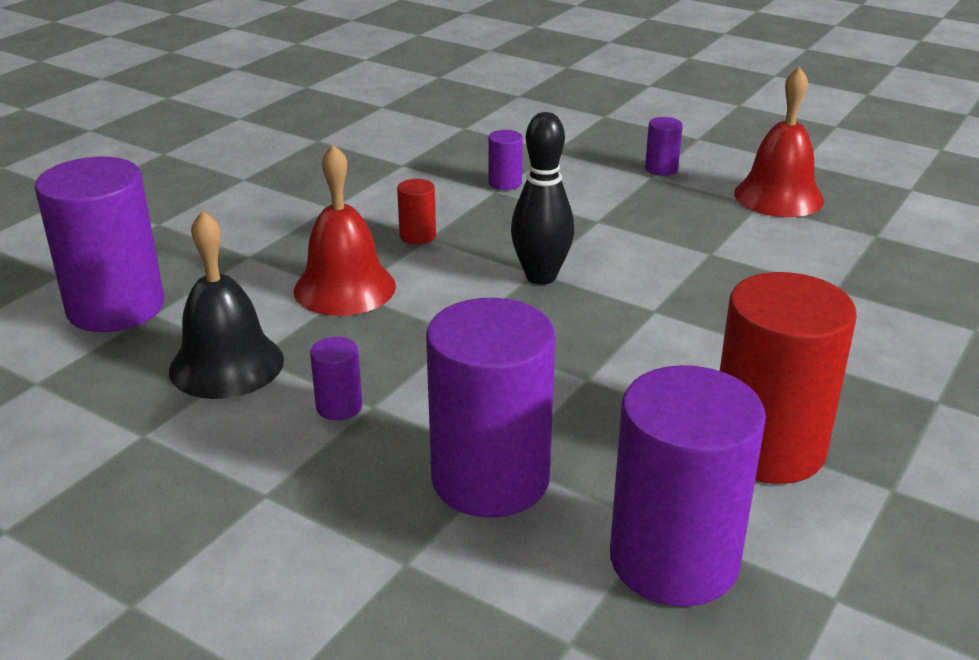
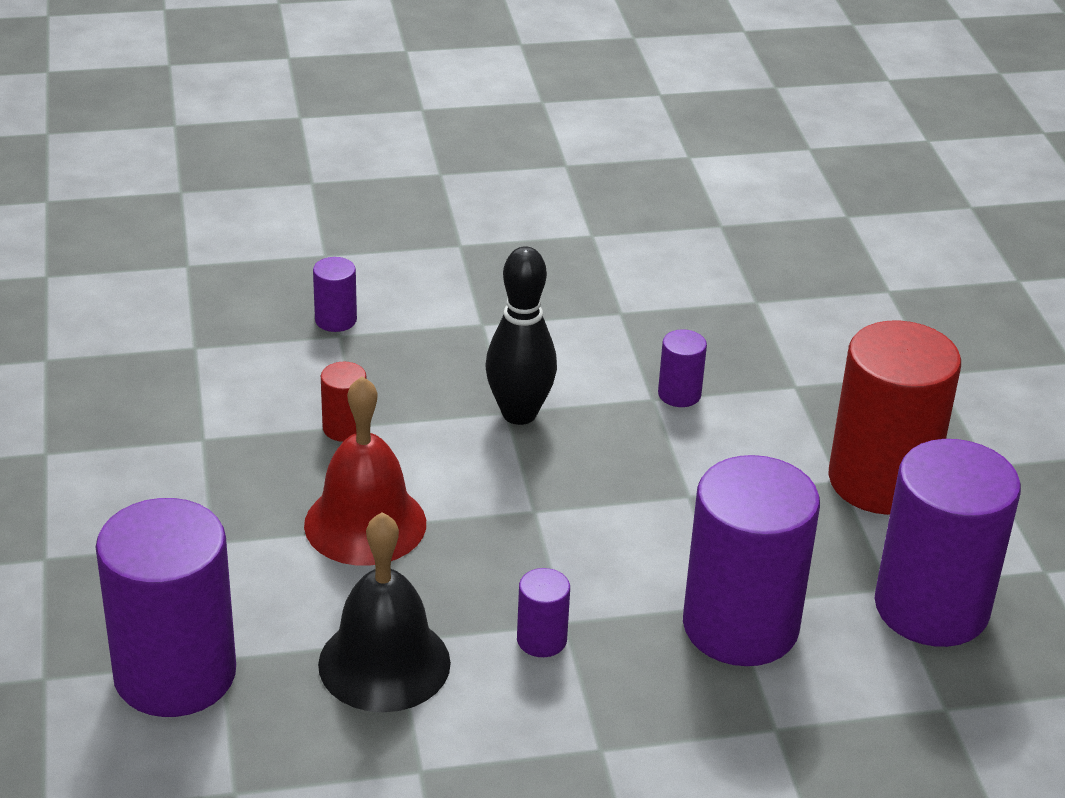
camera: 45 degrees left, 5 degrees up
(661, 169) = (458, 231): purple cylinder -> purple cylinder (679, 394)
(778, 196) = (598, 217): red bell -> none

